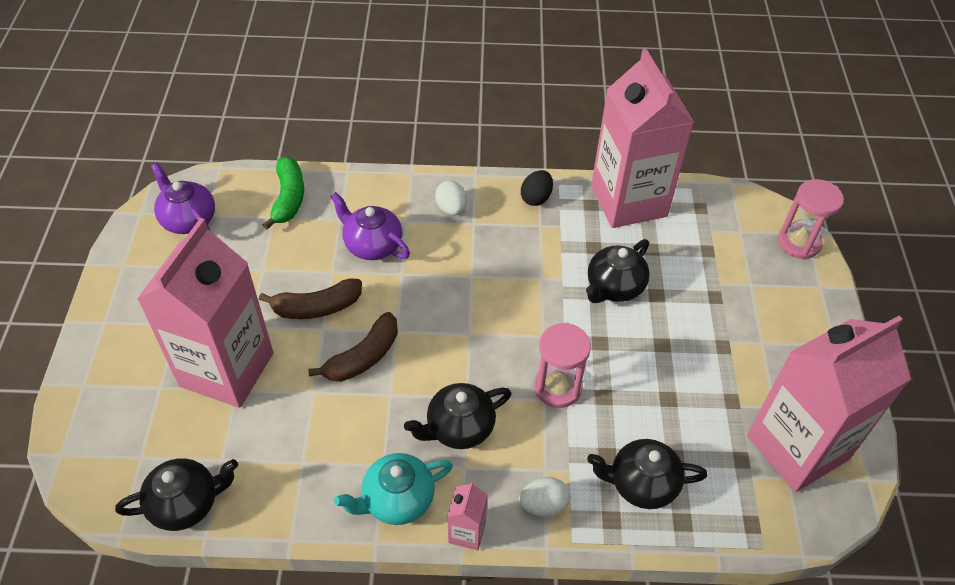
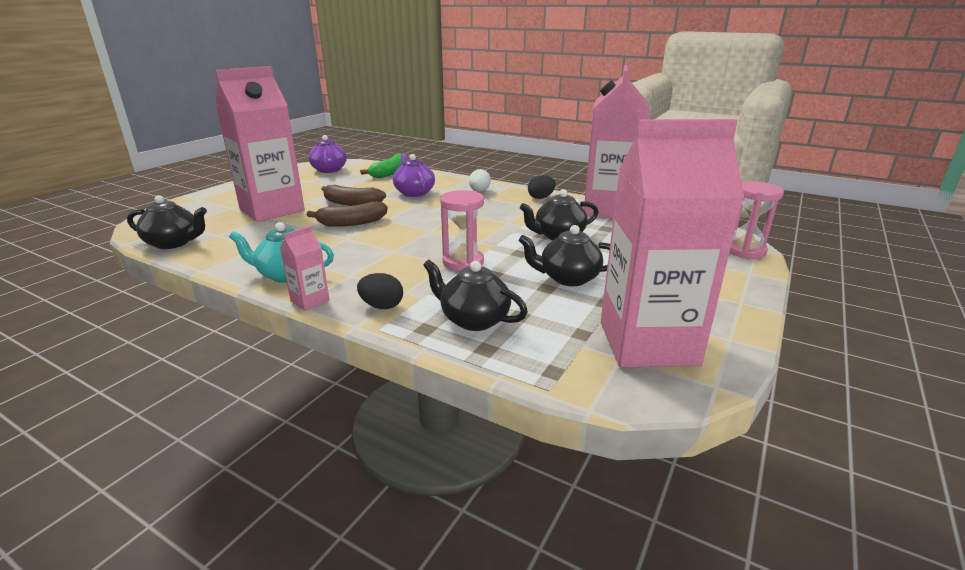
camera: 30 degrees right, 25 degrees down
(459, 427) = (371, 260): black teapot -> black teapot (568, 278)
(543, 505) = (382, 306): white egg -> black egg

